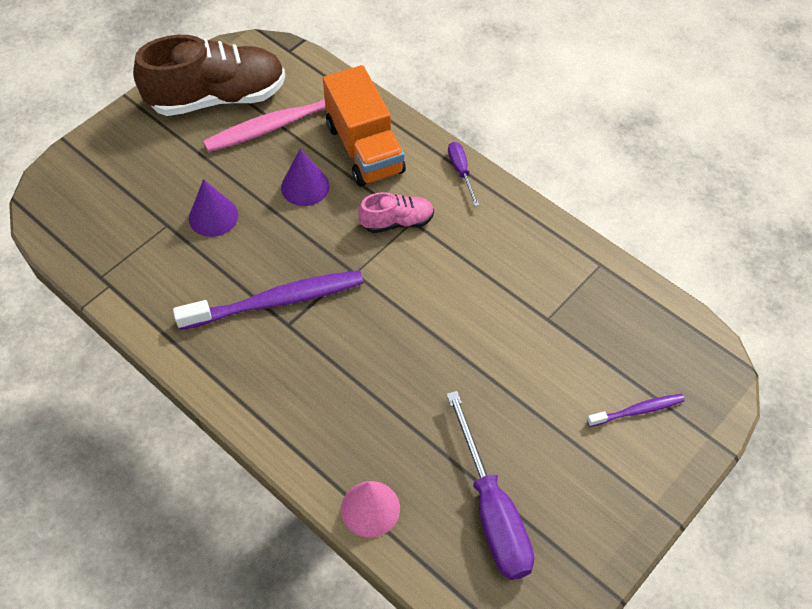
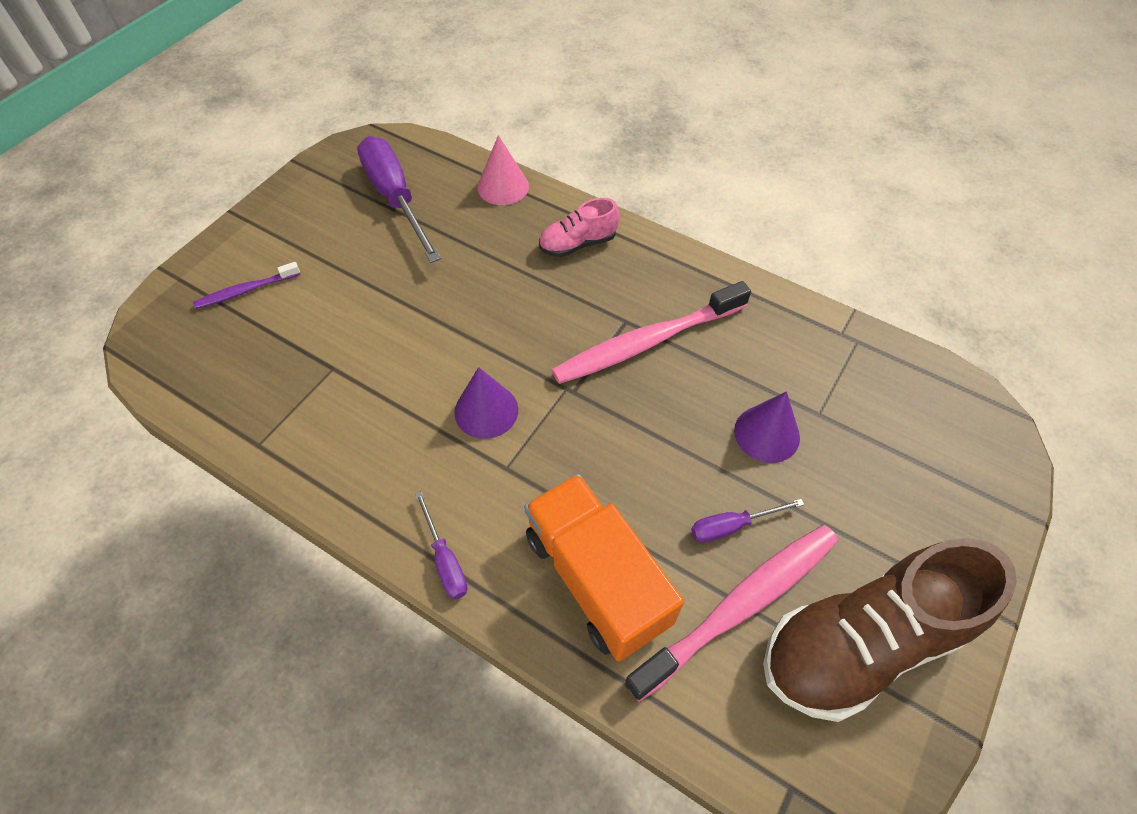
camera: 170 degrees right, 0 degrees up
(266, 164) = (732, 526): none -> purple screwdriver
(276, 301) = (646, 342): purple toothbrush -> pink toothbrush
(305, 186) = (664, 497): purple cone -> purple cone (486, 411)
(397, 222) = (526, 463): pink shoe -> pink shoe (578, 244)

